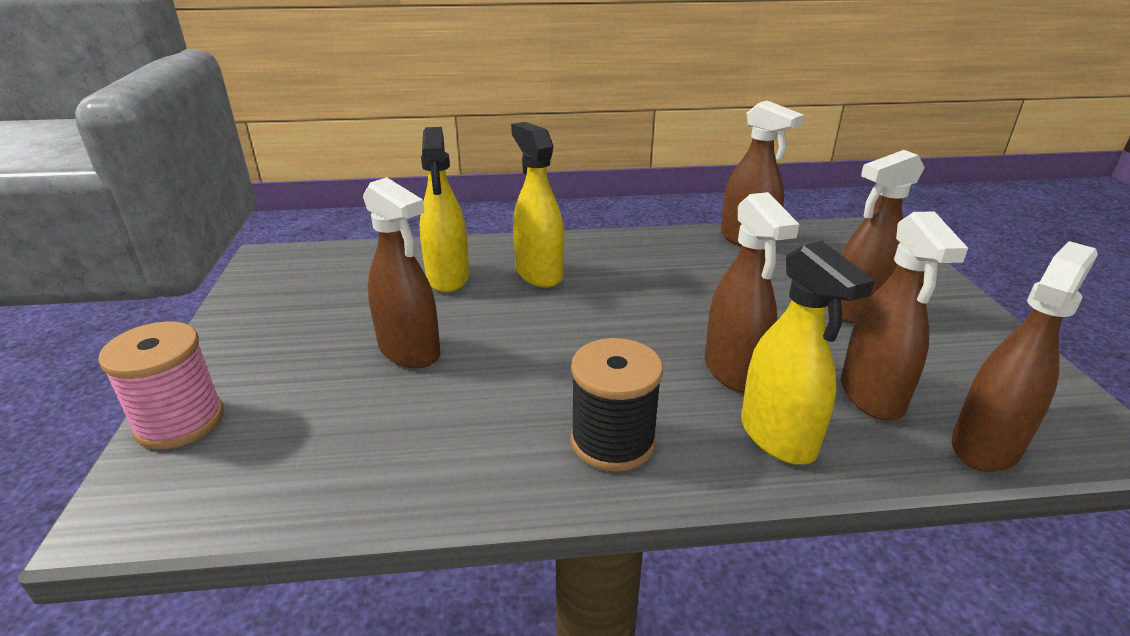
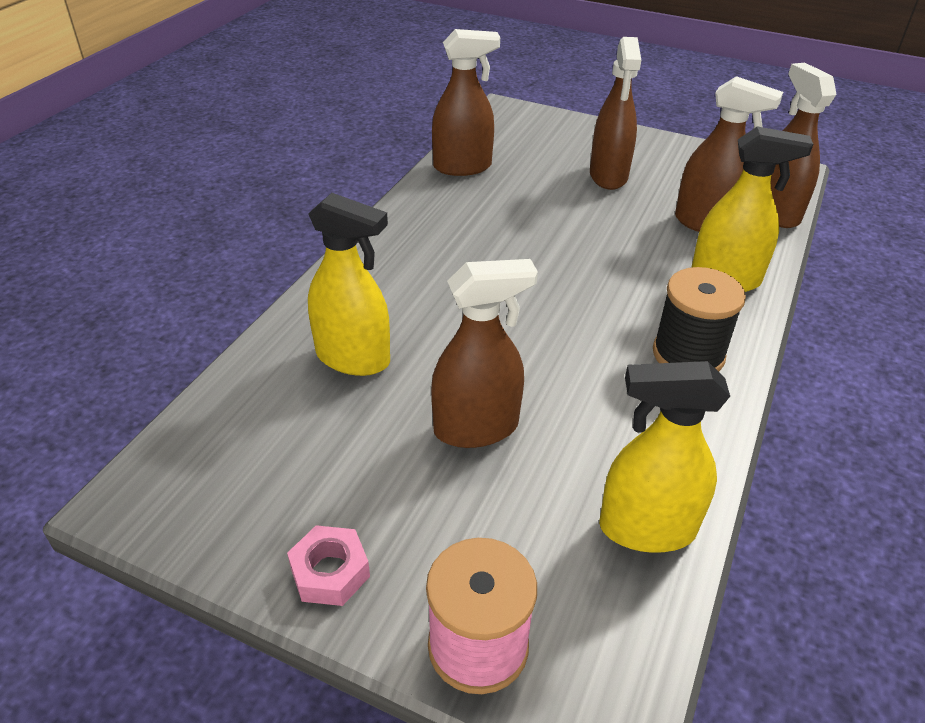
camera: 60 degrees left, 10 degrees up
(232, 339) = (330, 572): none -> pink nut
(539, 274) = (406, 297): yellow spray bottle -> yellow spray bottle (646, 528)
(733, 371) = (641, 262): brown spray bottle -> none

